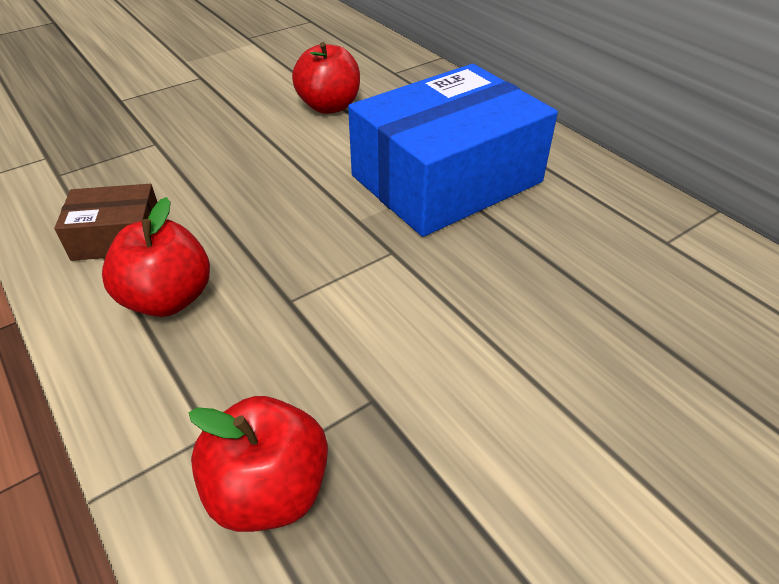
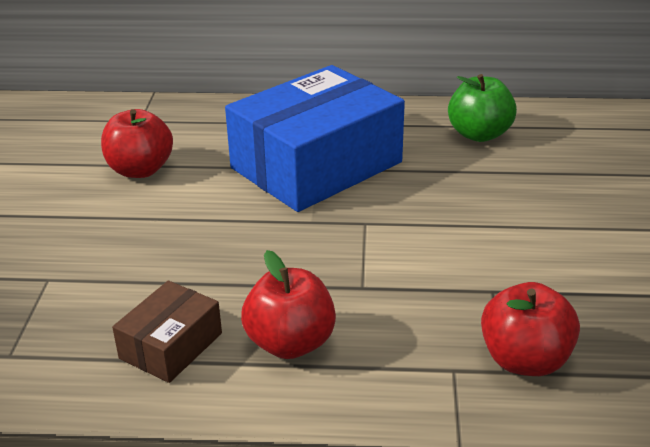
camera: 50 degrees left, 10 degrees down
(446, 179) = (316, 165): blue box -> blue box turned 45 degrees clockwise
(648, 249) = (479, 134): none -> green apple

